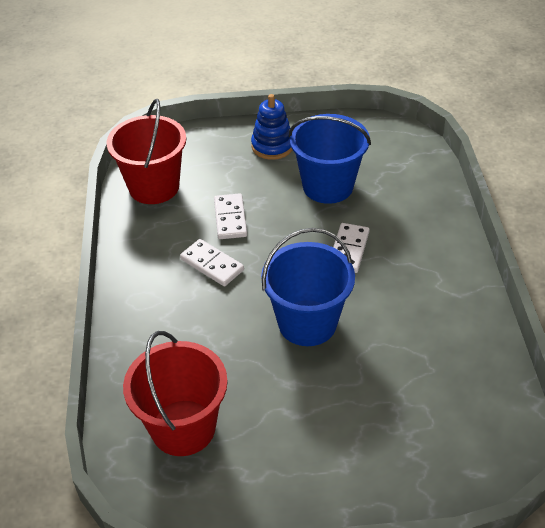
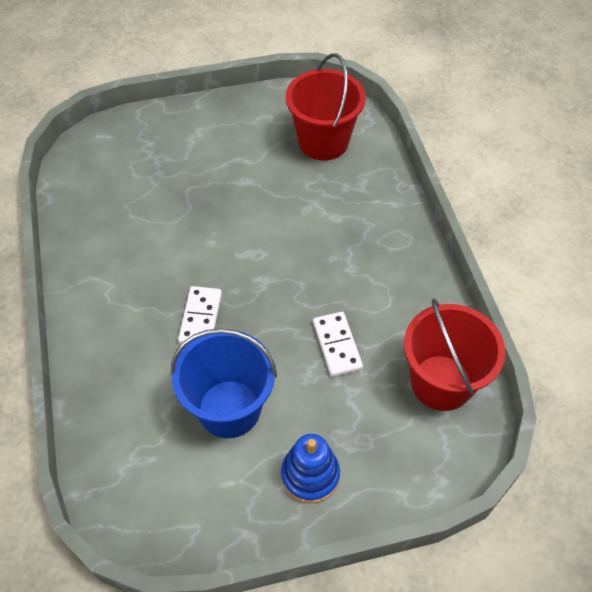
camera: 170 degrees right, 10 degrees up
(212, 265) = (341, 284): white domino -> none
(307, 323) = (236, 234): blue bucket -> none

